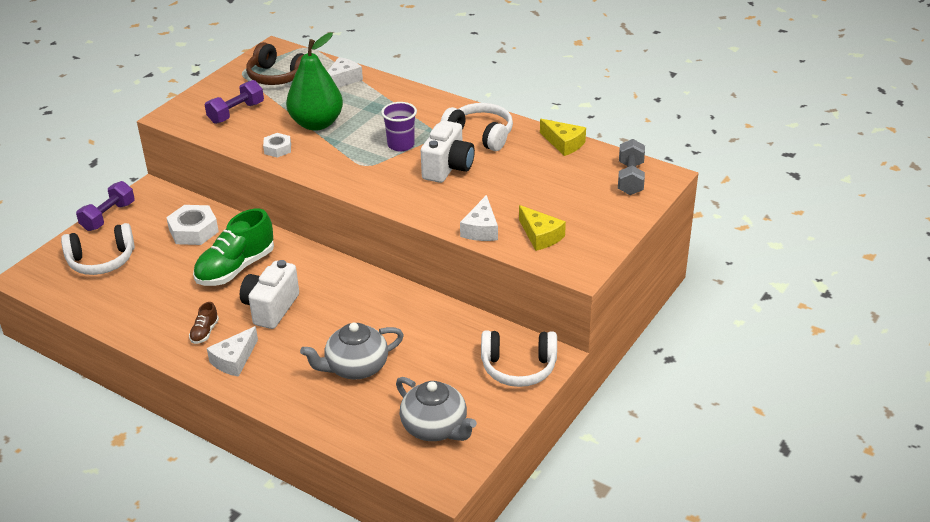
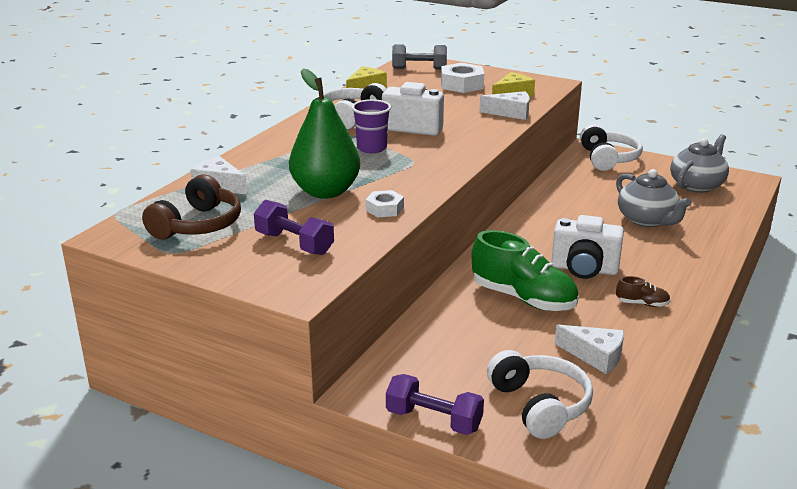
camera: 95 degrees left, 10 degrees down
(193, 231) = (455, 338): white nut -> white nut (462, 84)
(234, 360) = (674, 281): white cheese -> white cheese (595, 356)

